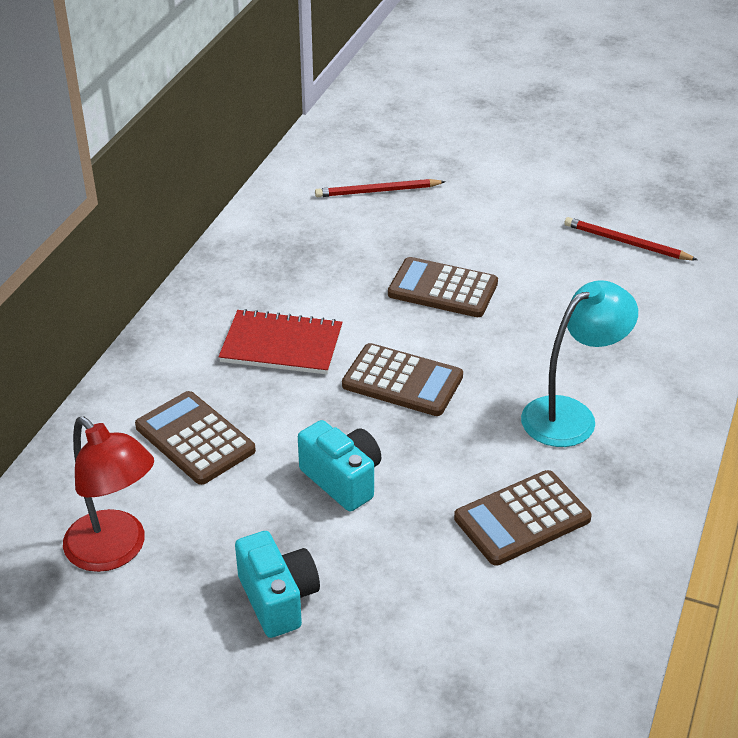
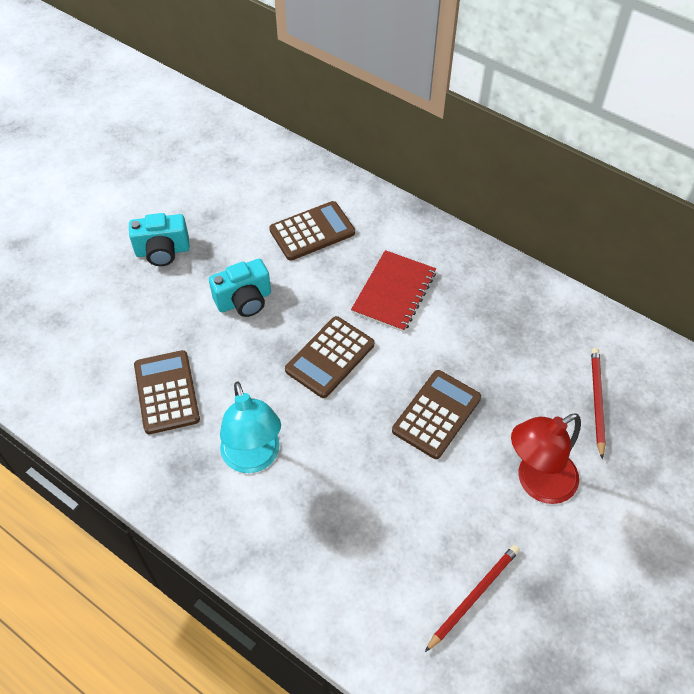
camera: 105 degrees right, 15 degrees up
(115, 551) = (232, 185): red lamp -> red lamp (537, 483)

